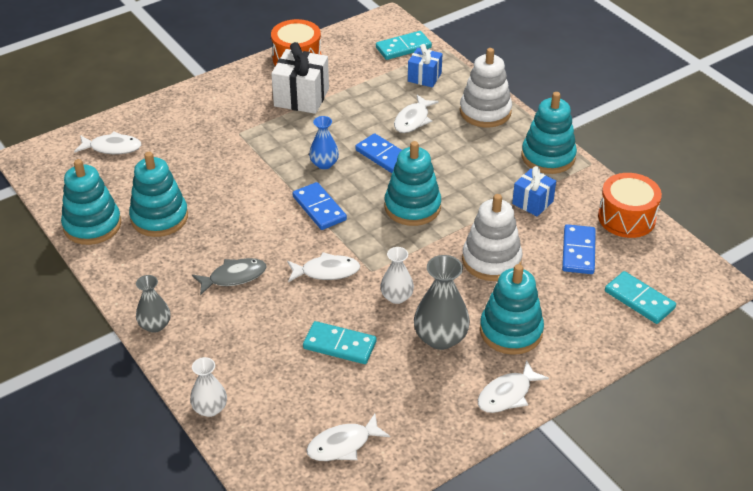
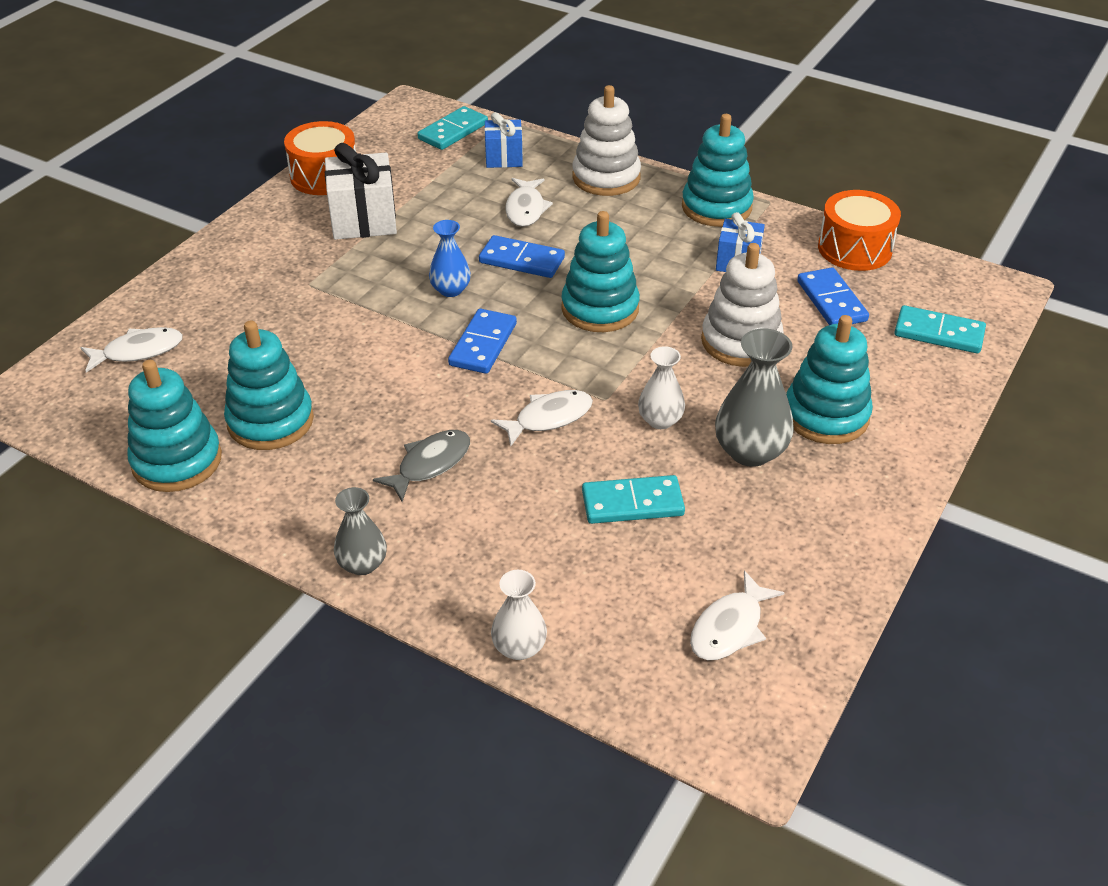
camera: 25 degrees left, 0 degrees up
(319, 208) = (483, 344): blue domino -> blue domino turned 75 degrees clockwise
(507, 394) = (879, 491): white fish -> none

